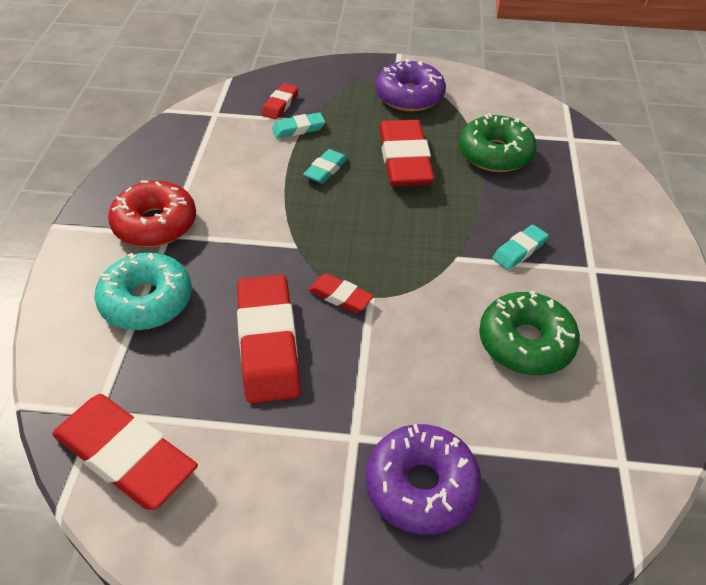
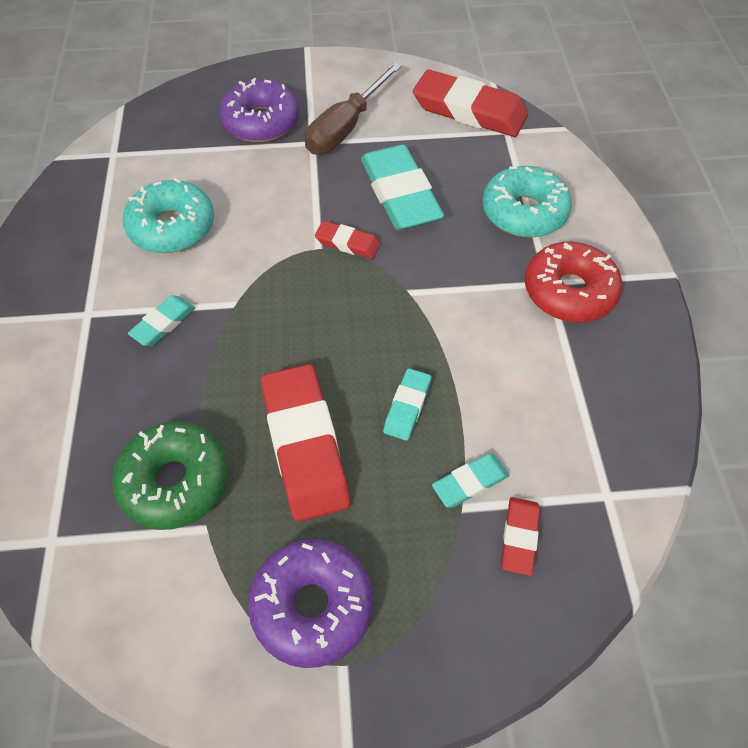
camera: 170 degrees right, 10 degrees up
(268, 343) = (400, 194): red eraser -> turquoise eraser
(304, 454) = (346, 127): none -> brown screwdriver
(526, 343) = (172, 227): green donut -> turquoise donut

